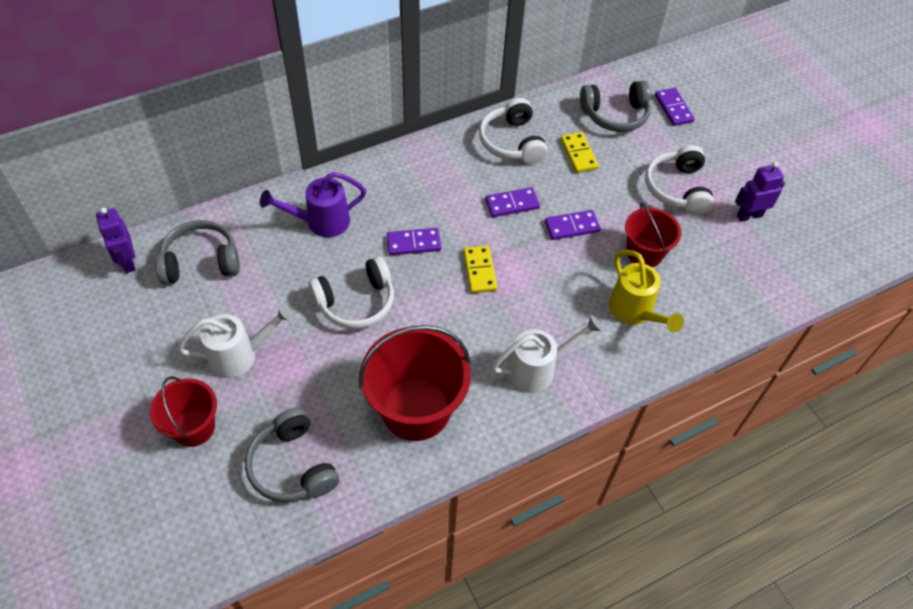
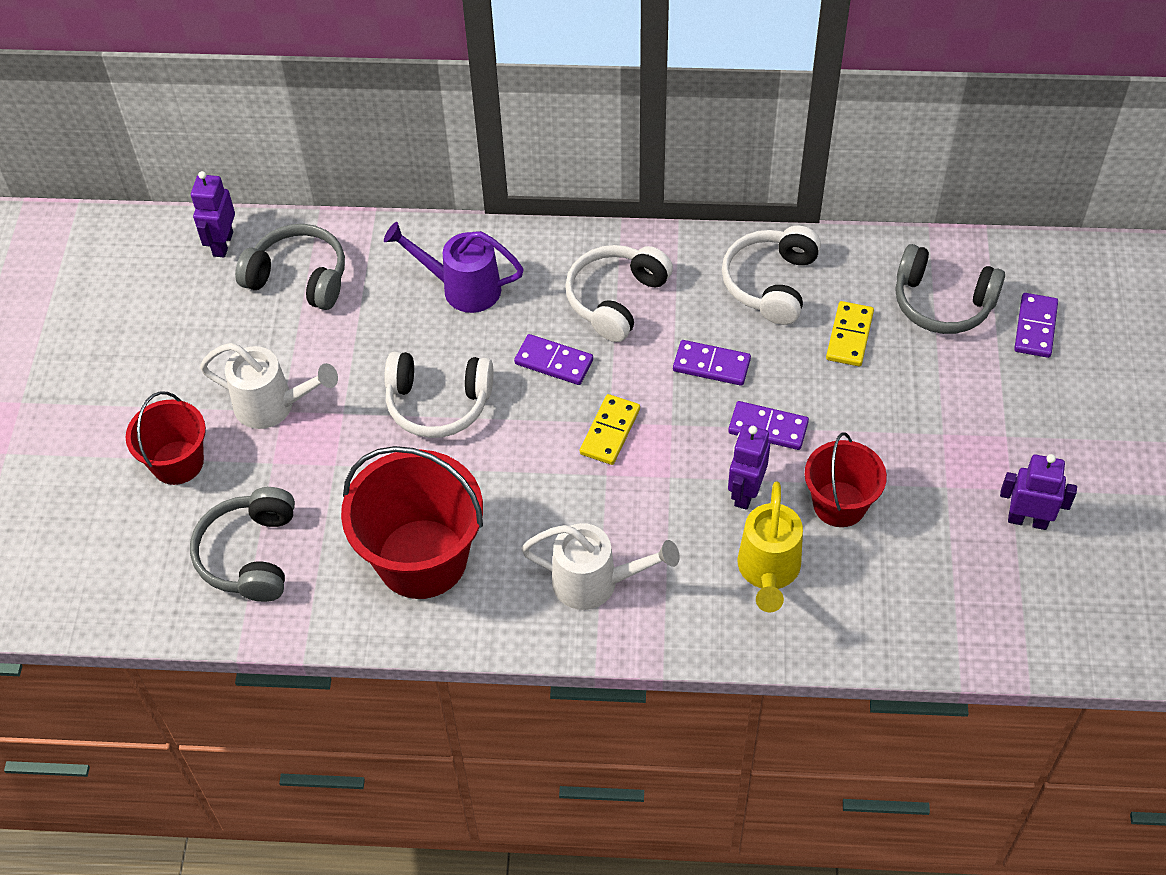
camera: 35 degrees right, 0 degrees up
(587, 271) = (745, 492): none -> purple robot
(677, 189) = (952, 440): white headphones -> white headphones (616, 299)

